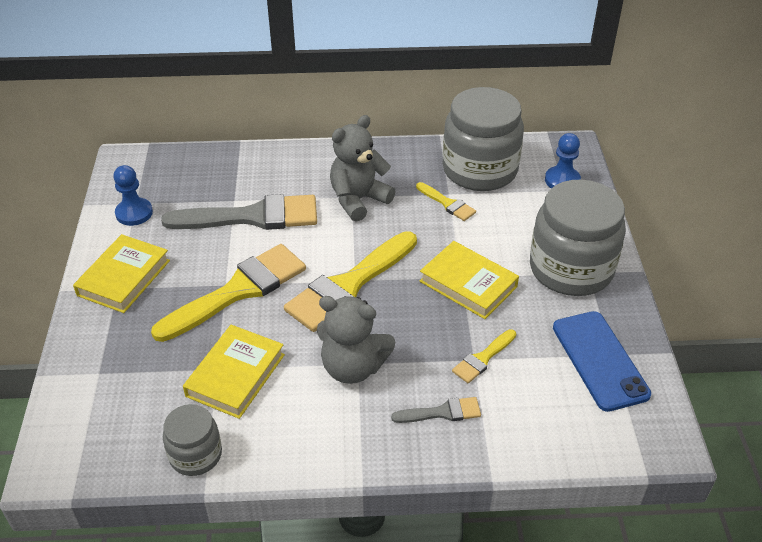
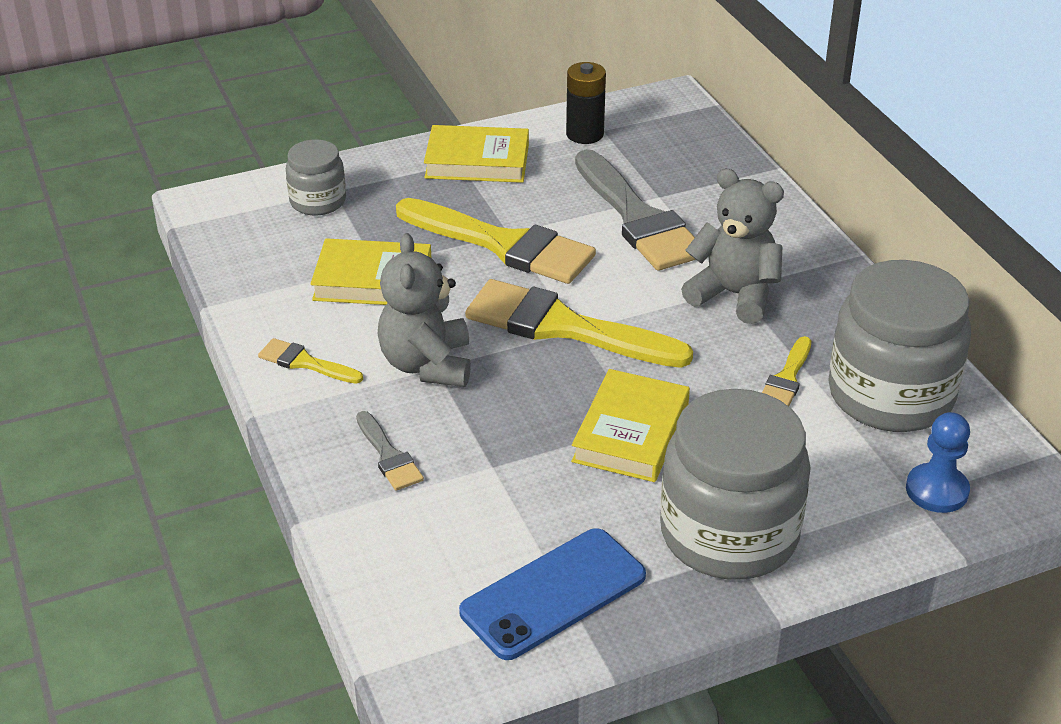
camera: 70 degrees right, 5 degrees down
(134, 213) = (585, 134): blue pawn -> black battery
(195, 455) = (252, 285): grey jar -> grey jar (318, 201)
(483, 358) = (497, 474): yellow brush -> yellow brush (305, 363)

